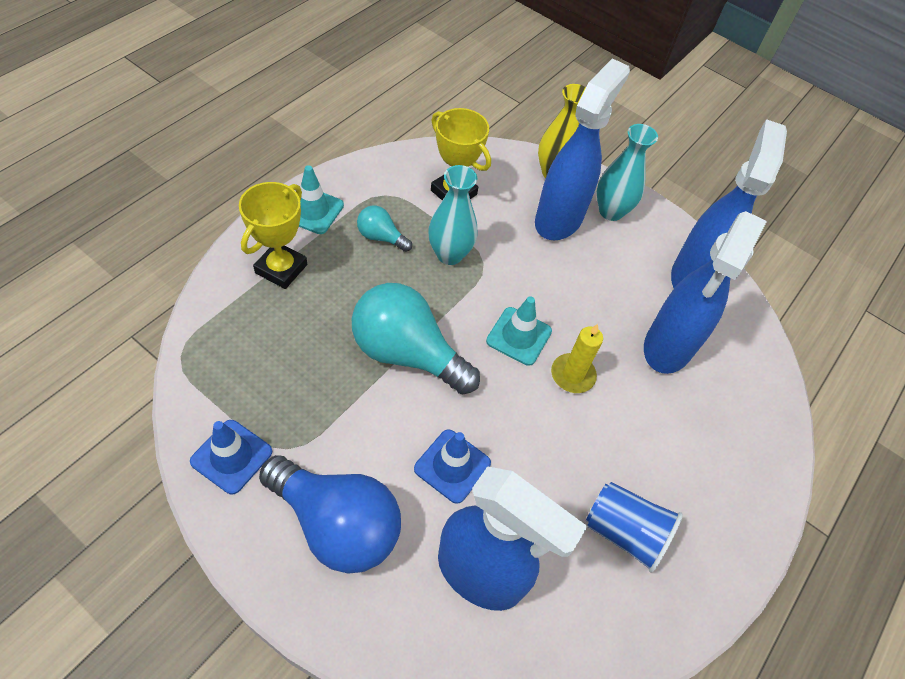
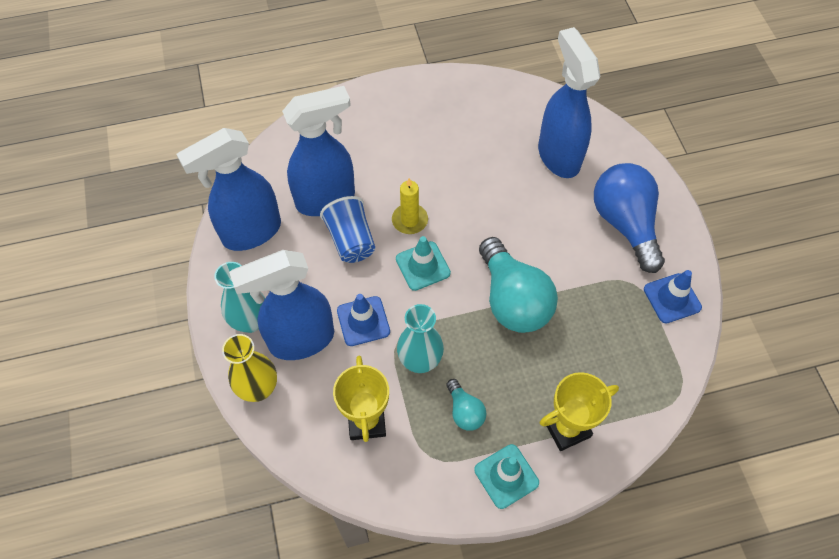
camera: 135 degrees left, 5 degrees up
(452, 466) = (534, 214): blue traffic cone -> blue traffic cone (363, 321)
(624, 532) = (461, 128): blue cup -> blue cup (351, 240)

